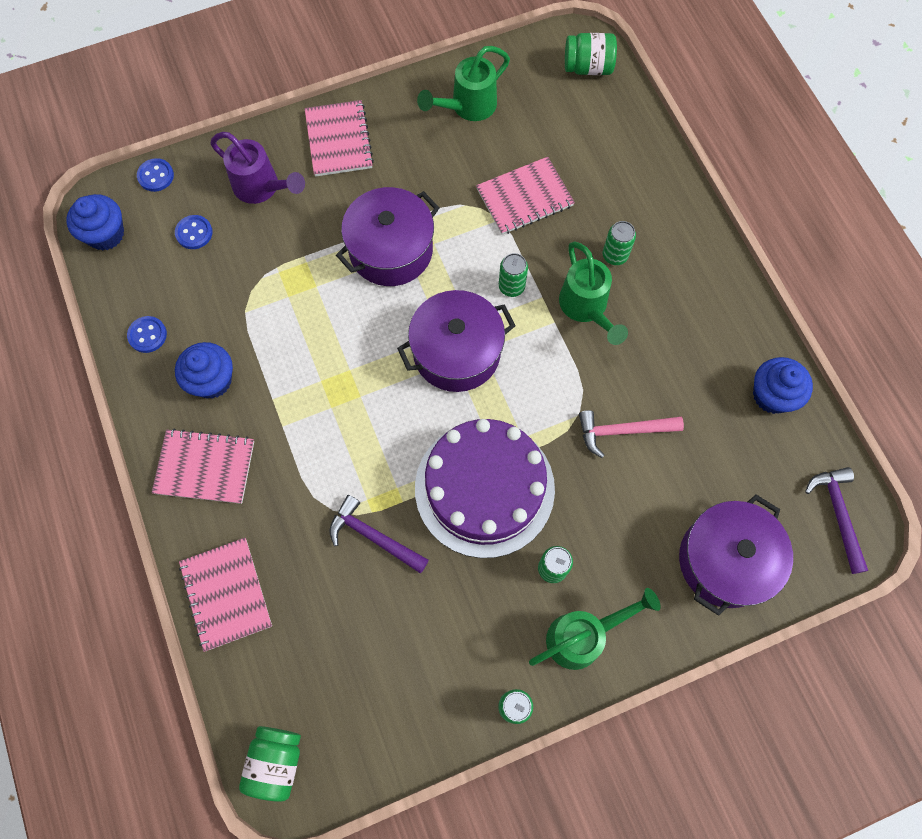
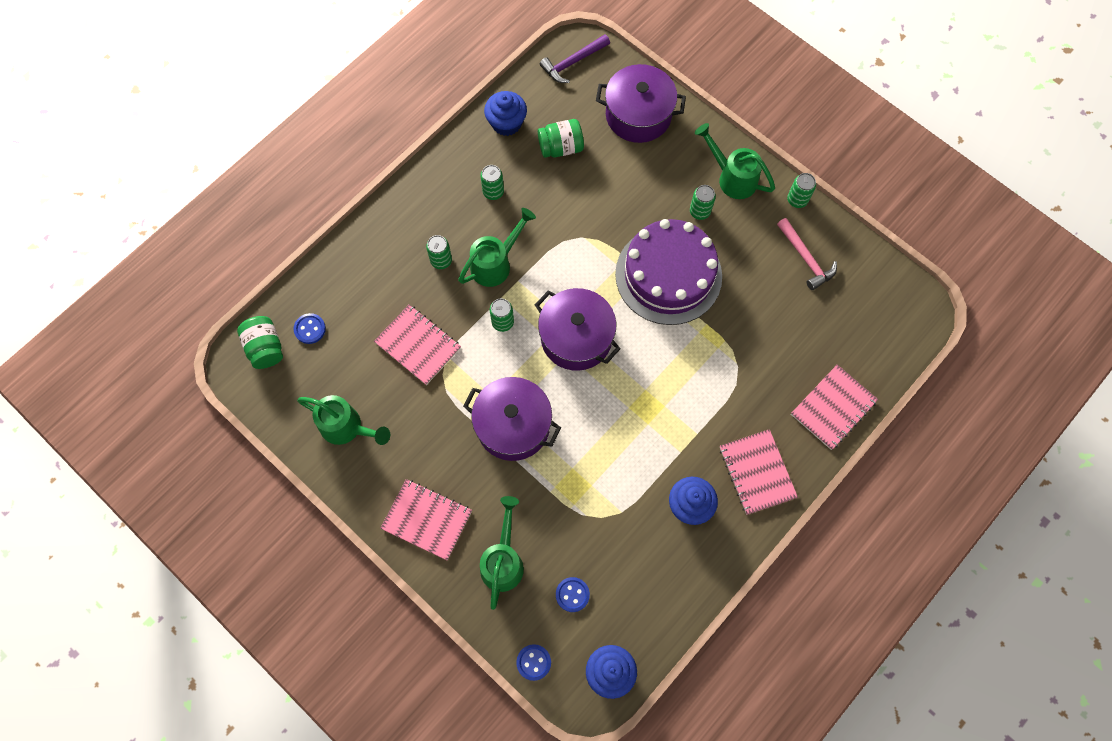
camera: 115 degrees left, 0 degrees up
(147, 335) = (679, 579): blue button -> blue button (310, 329)
(262, 188) = (503, 560): purple watering can -> green watering can
(276, 762) = (912, 321): green jar -> green jar (561, 147)
(338, 140) = (427, 520): pink notebook -> pink notebook turned 60 degrees clockwise
(373, 536) = (741, 331): purple hammer -> none
(622, 431) = (581, 205): pink hammer -> pink hammer (806, 258)
(680, 342) = (493, 192): none -> green can

